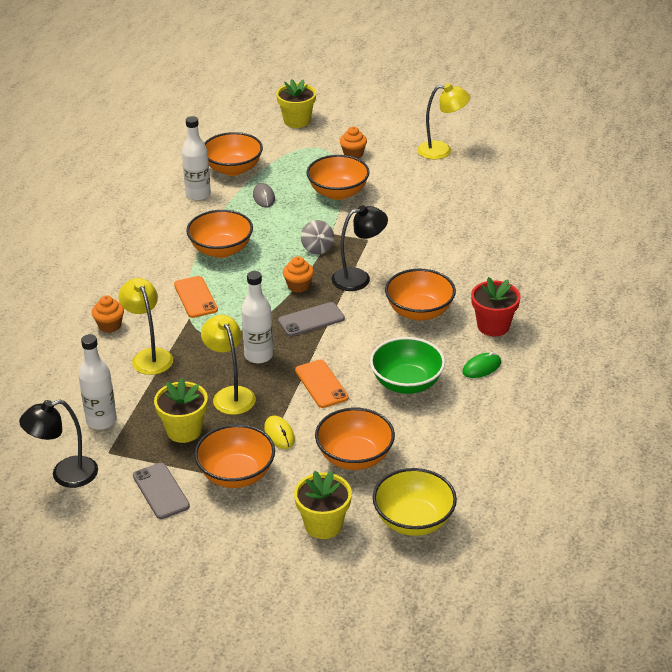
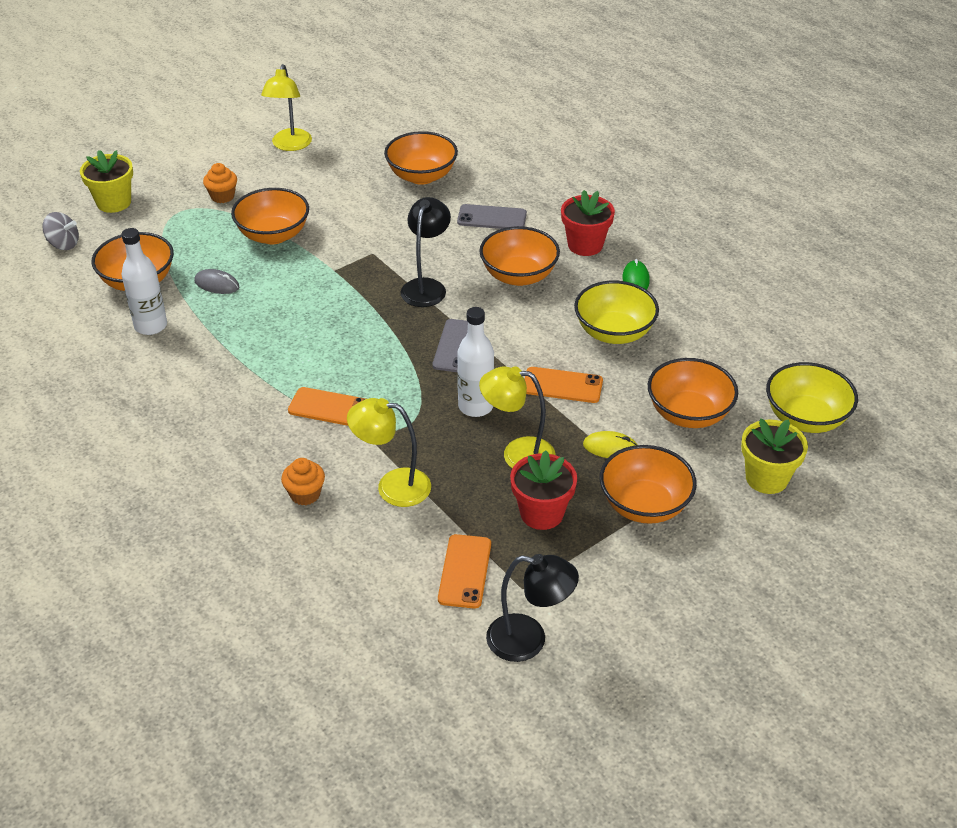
camera: 55 degrees left, 5 degrees up
(65, 475) = (529, 640): black lamp -> black lamp turned 90 degrees counterclockwise
(101, 421) = (465, 571): white bottle -> orange phone
(161, 491) = (622, 573): grey phone -> grey phone (492, 218)
(184, 430) = (541, 513): yellow flower pot -> red flower pot
(221, 250) = (270, 353): orange bowl -> orange bowl (421, 176)
(298, 286) = (394, 330): orange cupcake -> none
(317, 248) = (348, 290): grey spinning top -> grey spinning top (63, 244)
(406, 383) = (614, 332): green bowl -> yellow bowl
(441, 150) = (290, 145): yellow lamp -> yellow lamp turned 150 degrees clockwise

